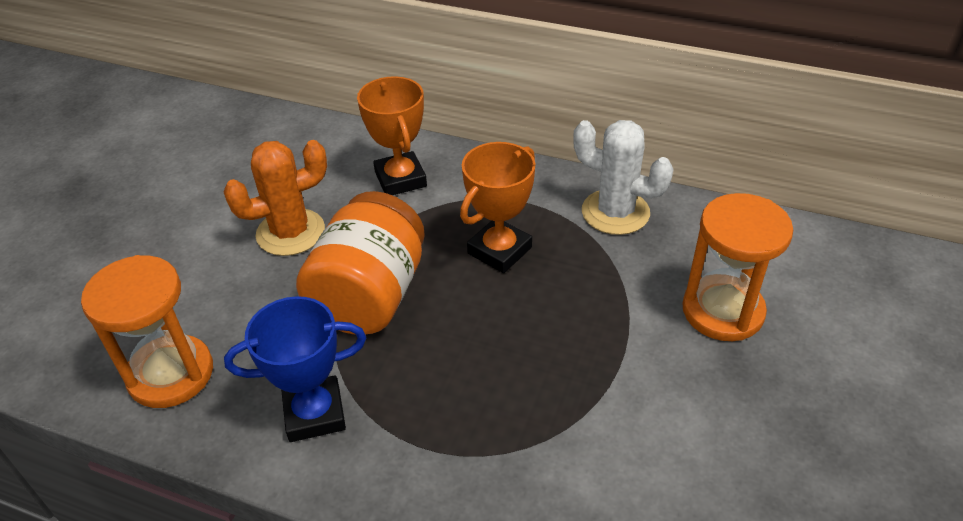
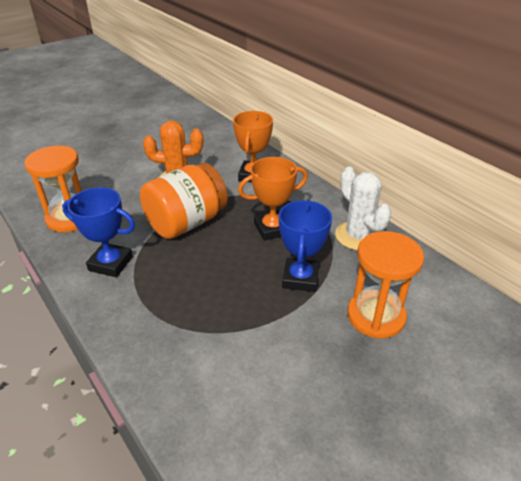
camera: 30 degrees right, 5 degrees down
(596, 305) = (300, 278): none -> blue trophy

